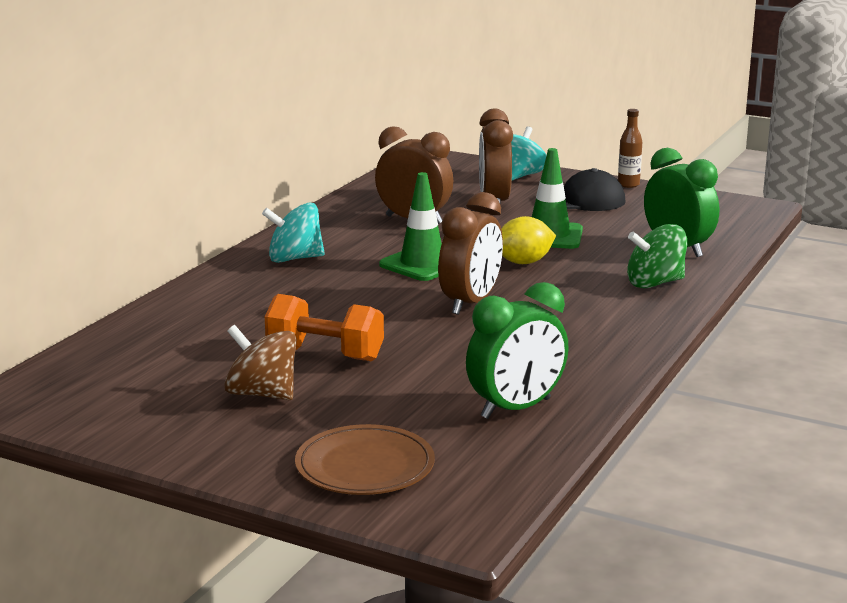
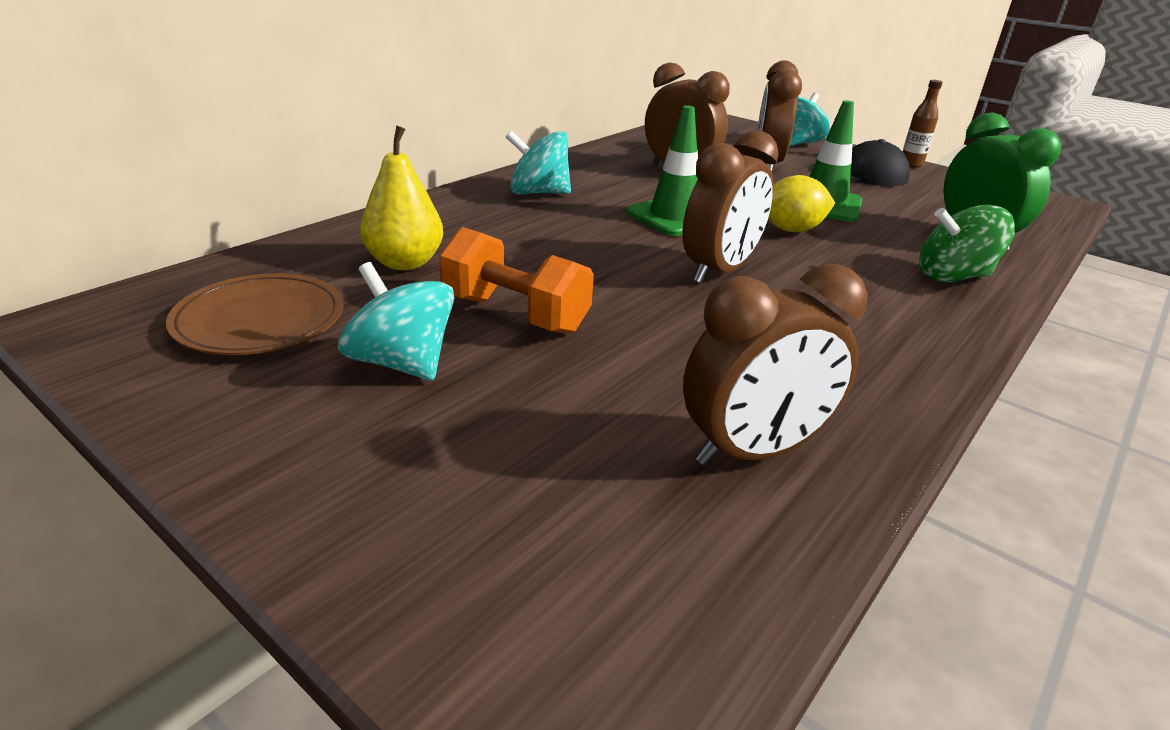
camera: 10 degrees right, 10 degrees up
(217, 330) = (404, 263): none -> yellow pear
(262, 394) = (401, 363): brown spinning top -> turquoise spinning top
(365, 466) = (479, 535): brown plate -> brown plate (260, 320)
(516, 408) = (753, 451): green clock -> brown clock

